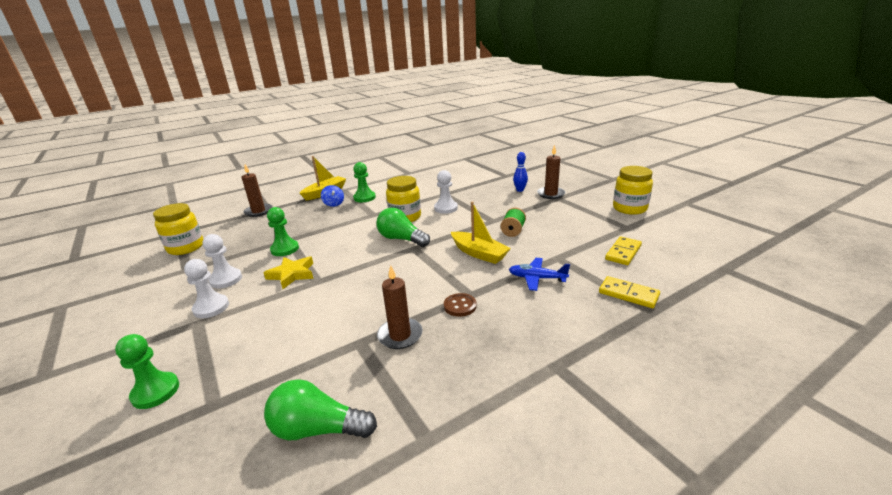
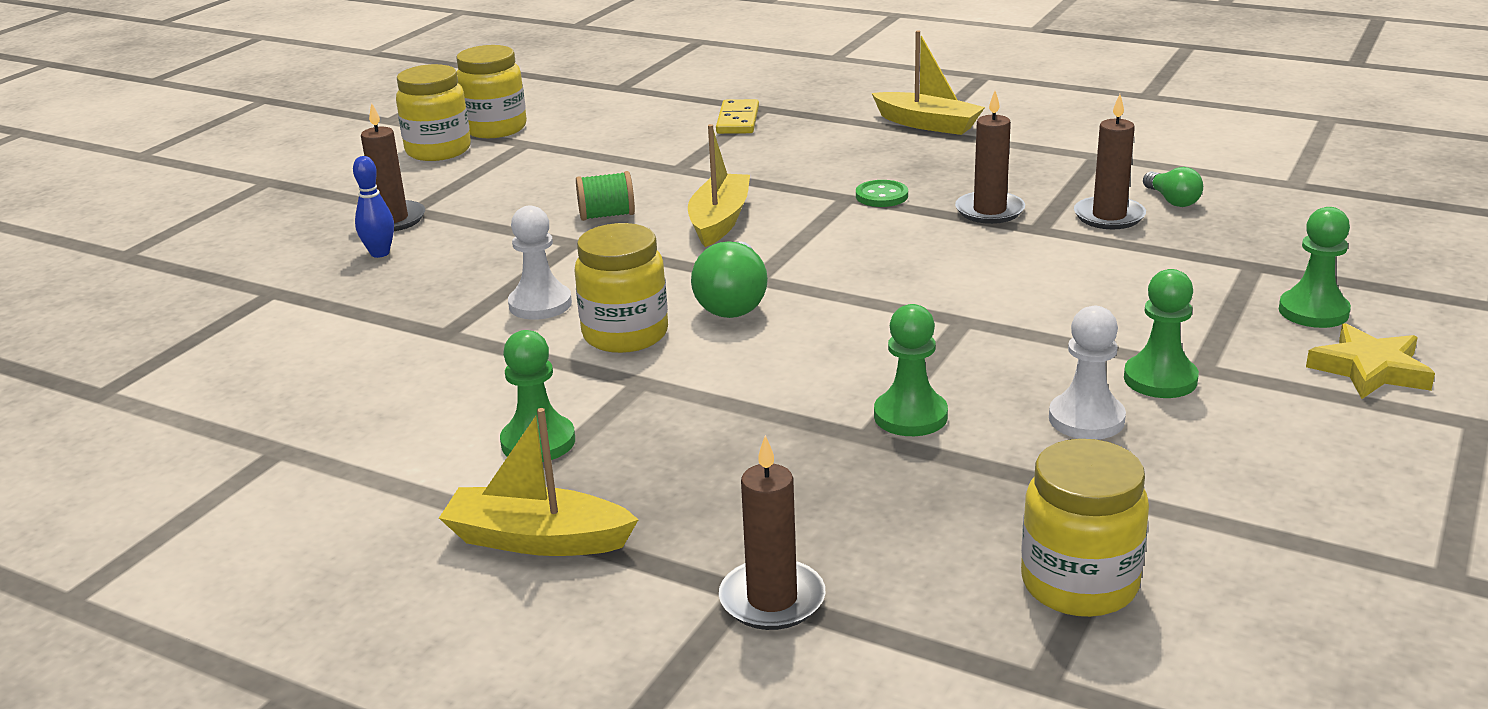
camera: 120 degrees left, 0 degrees up
(211, 307) = (1160, 379): white pawn -> green pawn
(292, 274) = (978, 355): yellow star -> yellow star (1369, 369)
(318, 429) = (1172, 200): green light bulb -> green light bulb, size x0.59
(334, 204) = (615, 475): blue spinning top -> none
(337, 380) = (1109, 216): none -> brown candle
(460, 306) = (881, 196): brown button -> green button
(537, 278) = (754, 169): blue plane -> none
(568, 375) = (927, 124): none -> yellow boat
(623, 252) = (621, 135): yellow domino -> none
(656, 223) = (495, 129): none -> yellow jar

